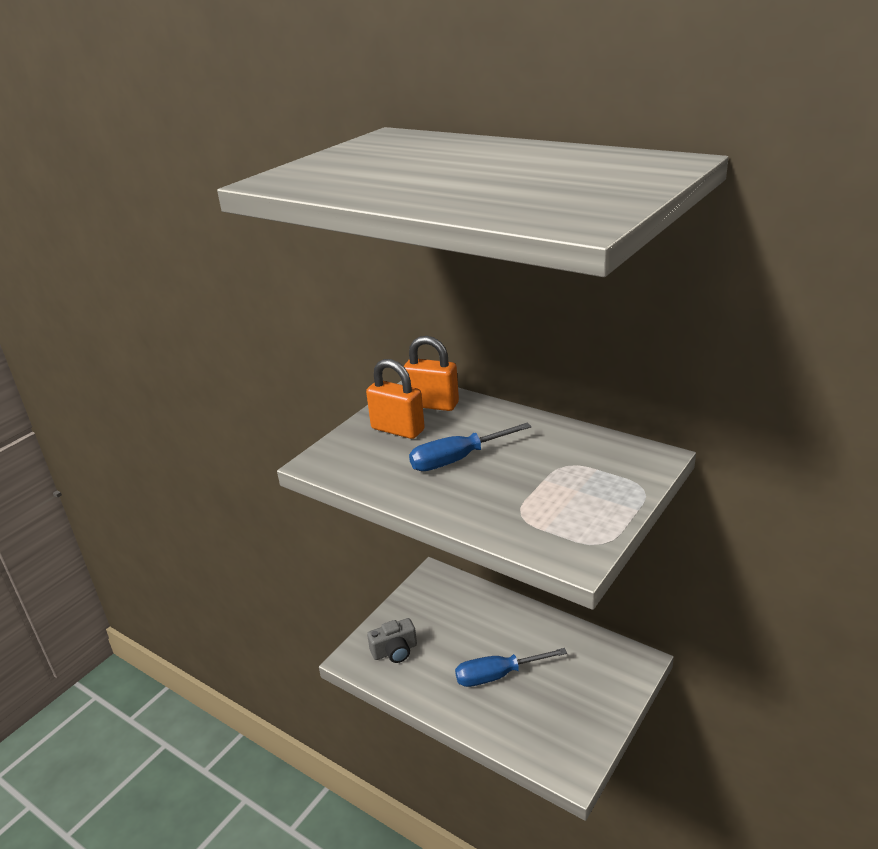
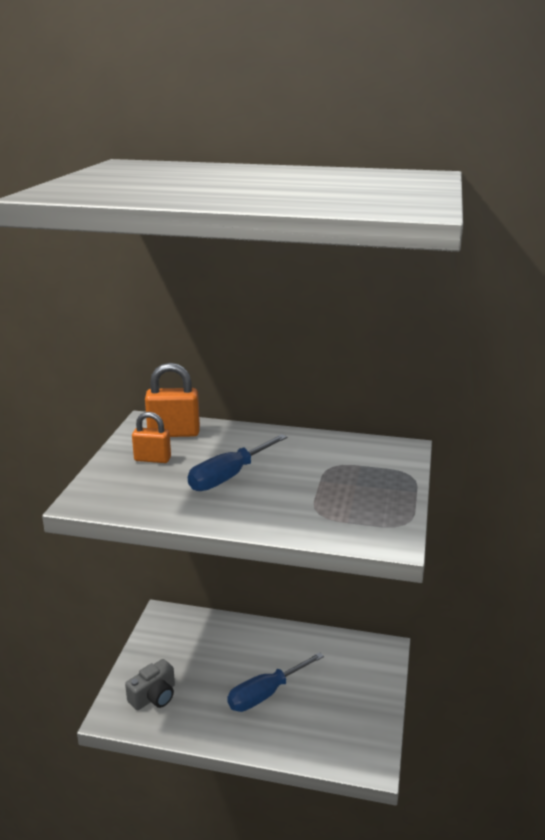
camera: 25 degrees left, 5 degrees down
(398, 429) = (152, 459): orange padlock -> orange padlock, size x0.65

